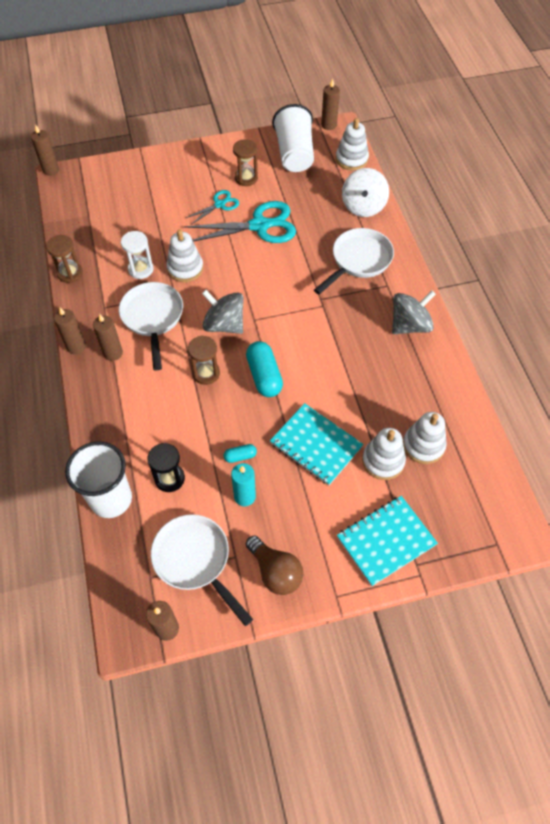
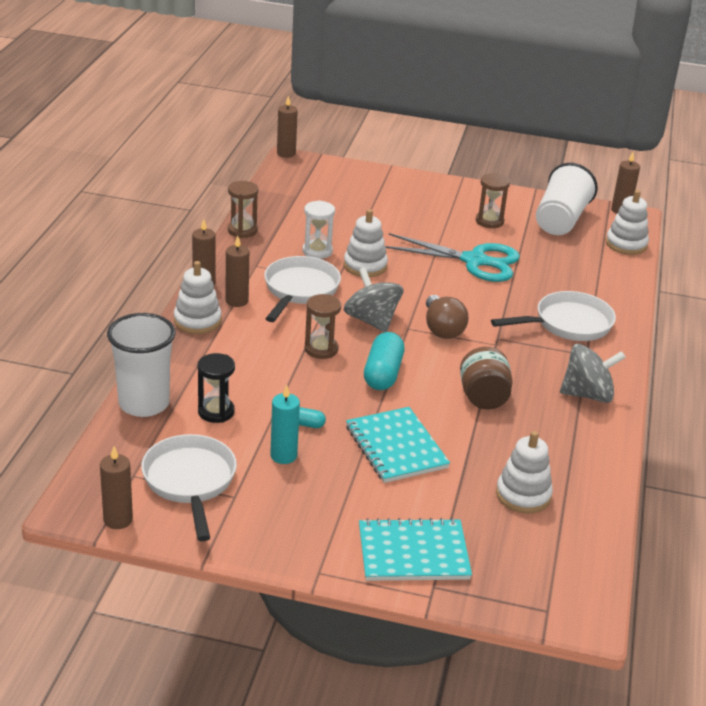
camera: 25 degrees right, 25 degrees down
(219, 204) = (443, 231): turquoise scissors -> none
(275, 572) = (267, 525): brown light bulb -> brown light bulb (442, 329)
(345, 364) = (483, 397): none -> brown jar
(363, 206) = (609, 284): white spinning top -> none
(383, 461) = (463, 489): white stacking toy -> white stacking toy (197, 321)

